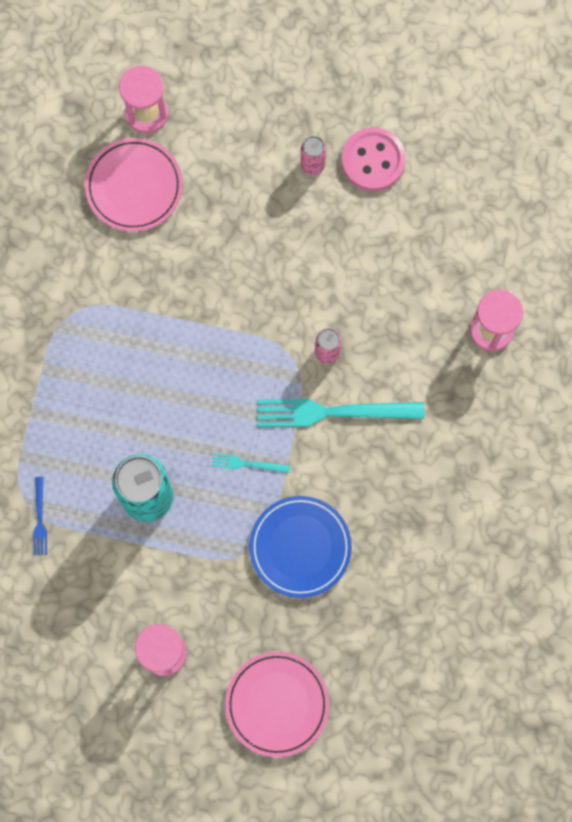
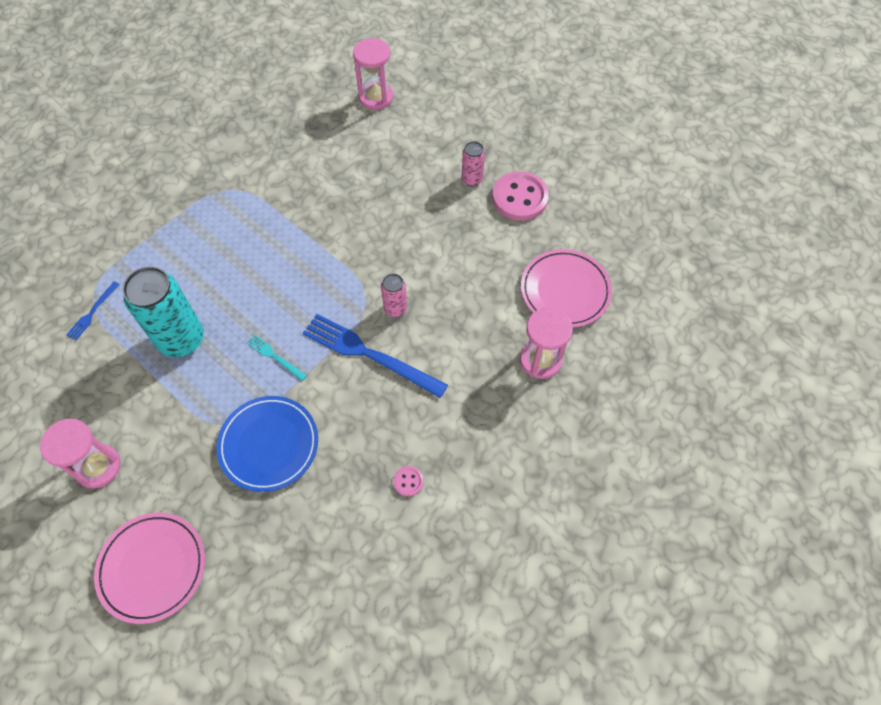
camera: 30 degrees right, 15 degrees down
(134, 186) = (334, 134): pink plate -> pink plate (565, 290)
(334, 412) = (370, 355): turquoise fork -> blue fork
(442, 510) = (408, 481): none -> pink button

